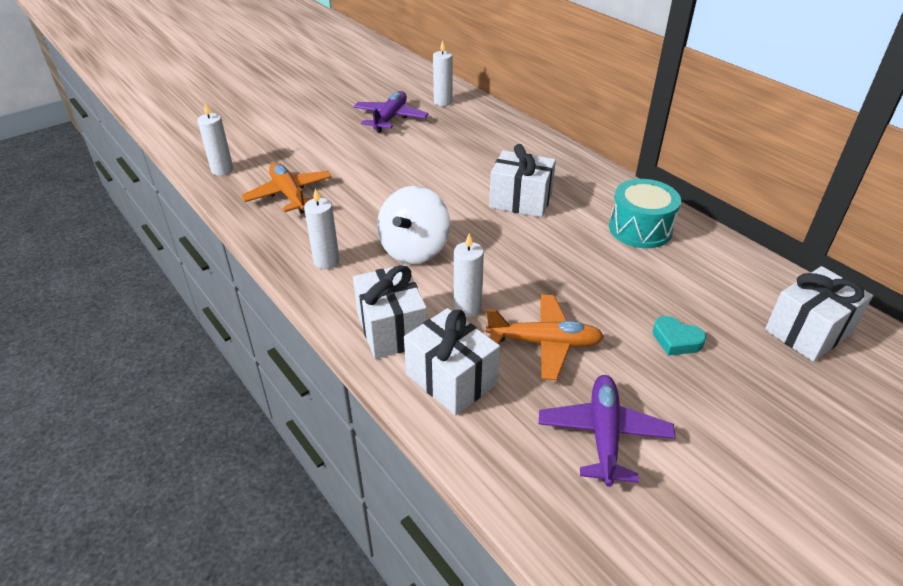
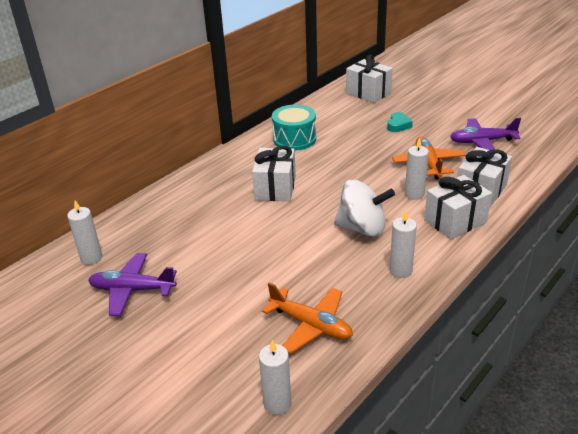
camera: 100 degrees left, 5 degrees down
(289, 195) = (311, 325): orange plane -> orange plane turned 105 degrees counterclockwise

